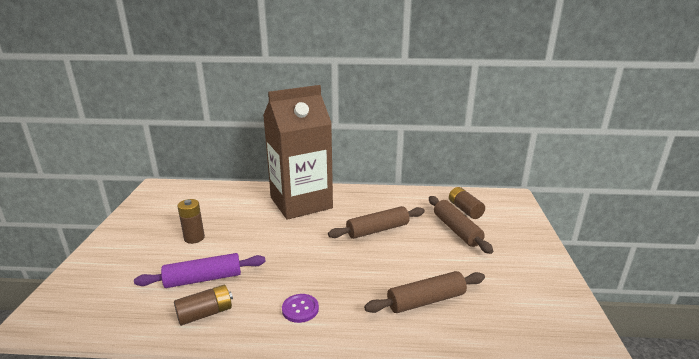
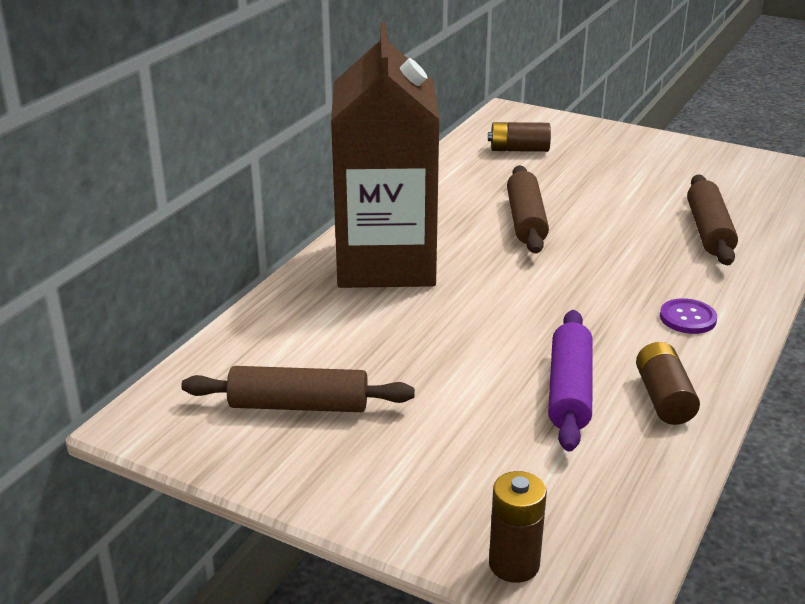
camera: 65 degrees left, 5 degrees up
(194, 238) = (426, 388): brown battery -> brown battery (514, 564)
(457, 230) = (566, 170): brown rolling pin -> brown rolling pin (299, 405)

